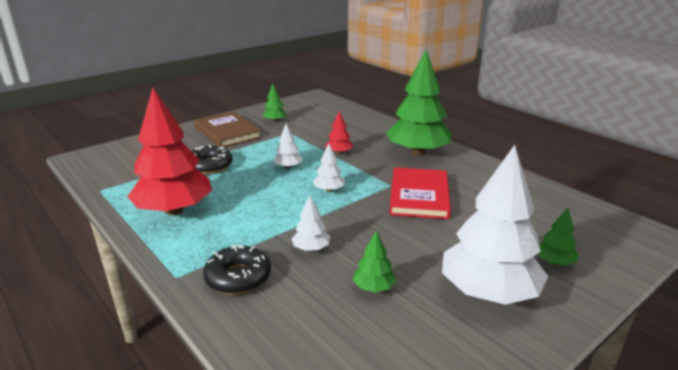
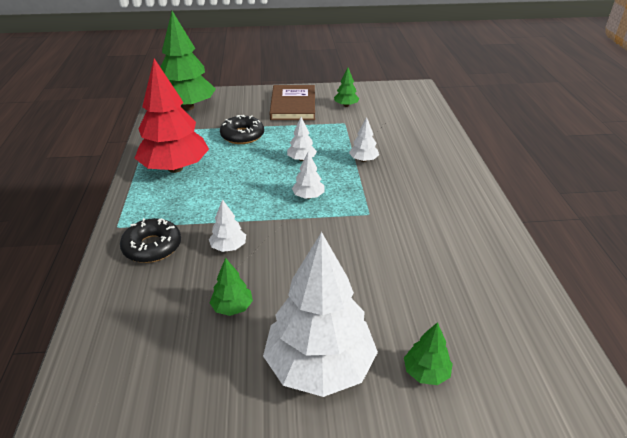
camera: 35 degrees right, 10 degrees up
(339, 153) = (363, 160): red tree -> white tree
(417, 152) = (441, 187): green tree -> green tree (187, 107)
(419, 196) = (382, 236): red book -> none

